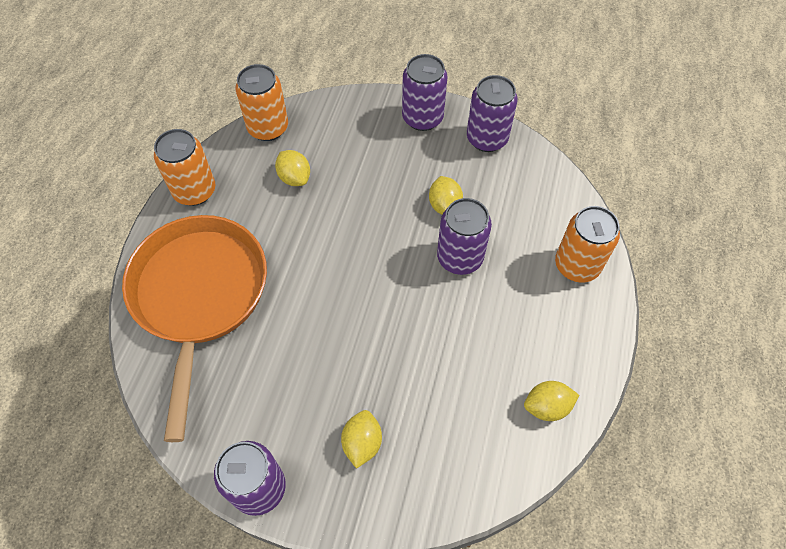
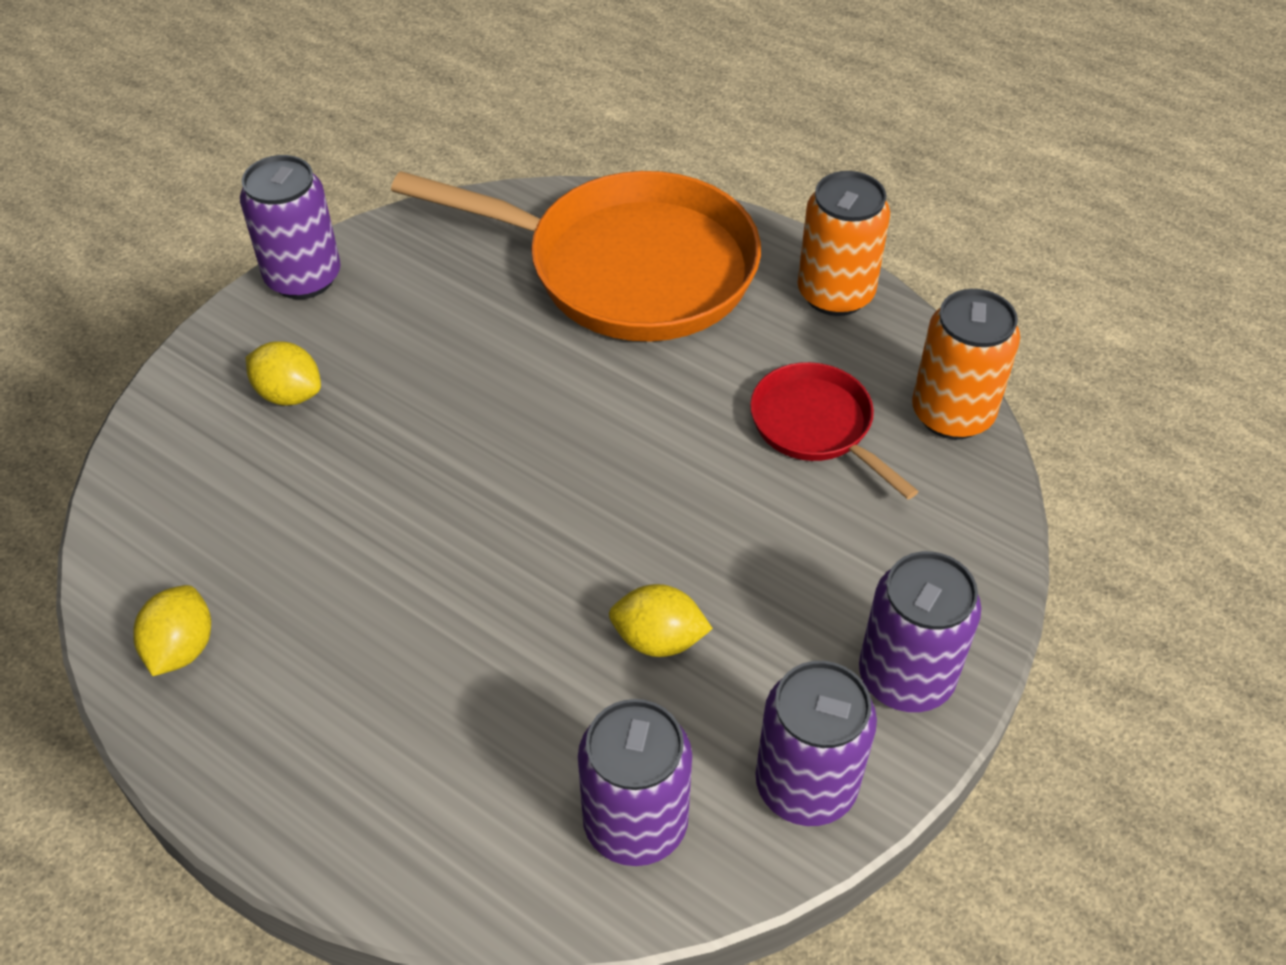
camera: 110 degrees right, 10 degrees down
(294, 178) = (816, 426): yellow lemon -> red pan
(460, 258) = (529, 623): purple can -> purple can (635, 823)
(577, 265) = (409, 826): orange can -> none

